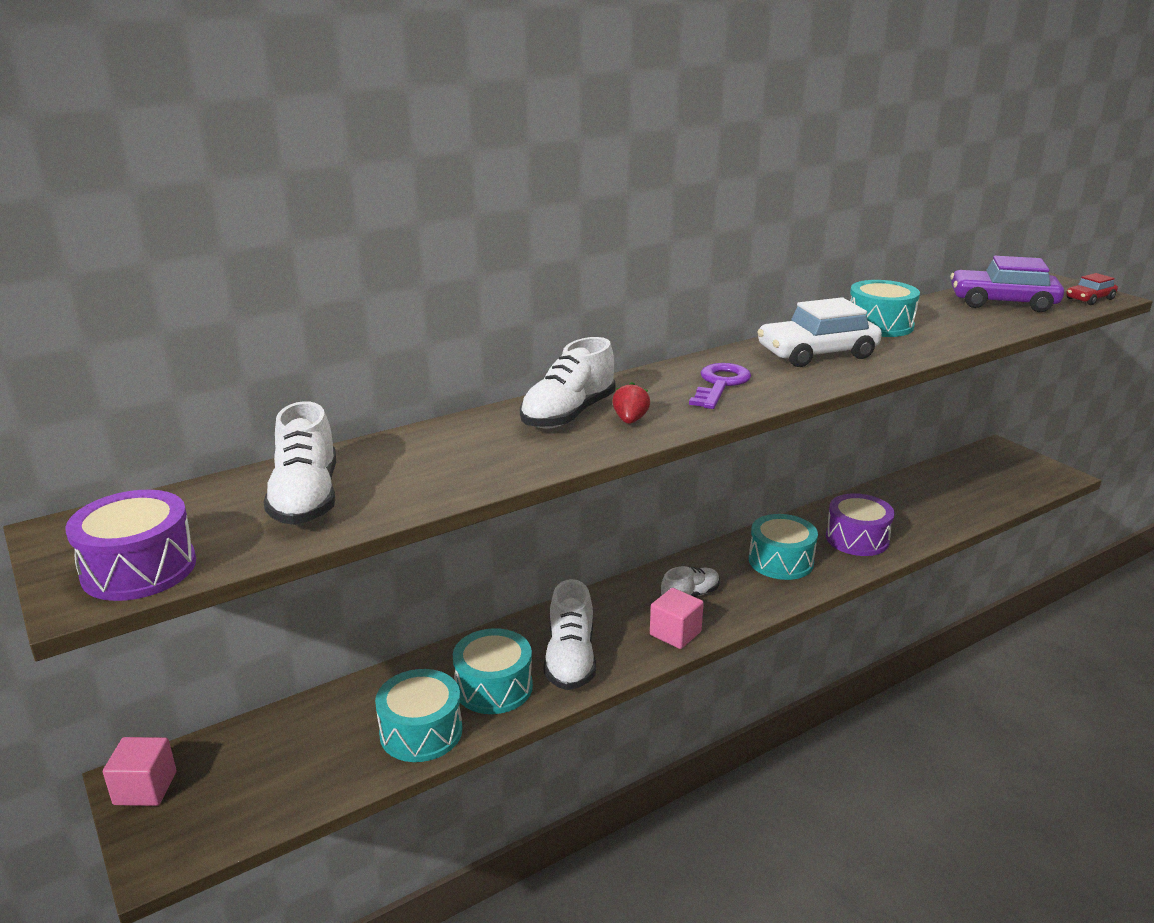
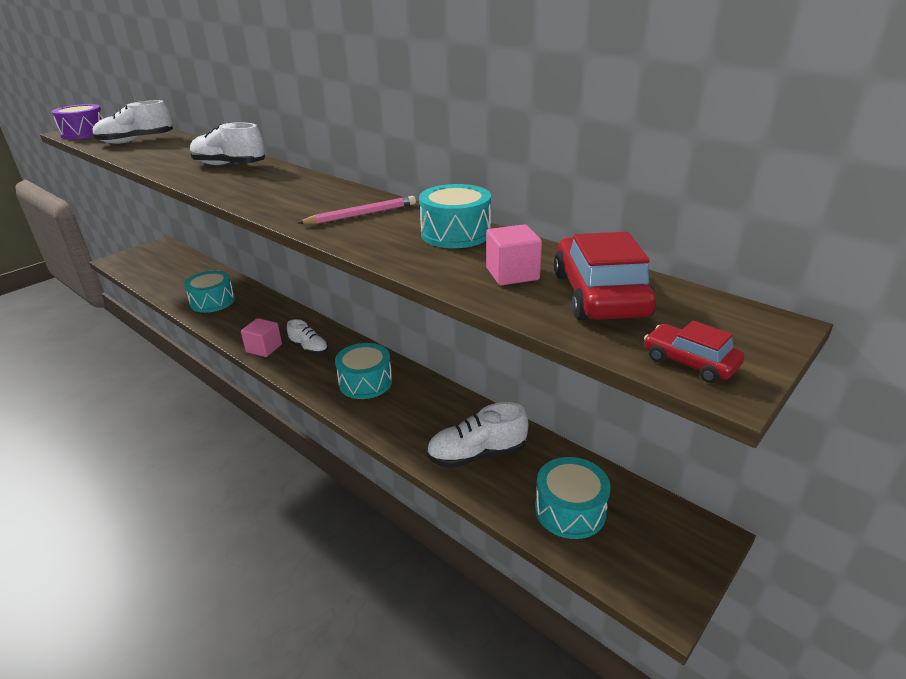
camera: 75 degrees right, 5 degrees up
(145, 788) = (155, 247): pink cube -> pink cube (512, 274)
(421, 732) = (179, 291): turquoise drum -> turquoise drum (570, 510)
(570, 659) = (237, 318): white shoe -> white shoe (477, 454)
(630, 420) = (219, 177): red strawberry -> none
(720, 384) = (283, 192): purple key -> none
(817, 353) = (361, 214): white car -> pink pencil
(857, 539) = (415, 420): purple drum -> none
(1002, 302) = (599, 295): purple car -> red car

